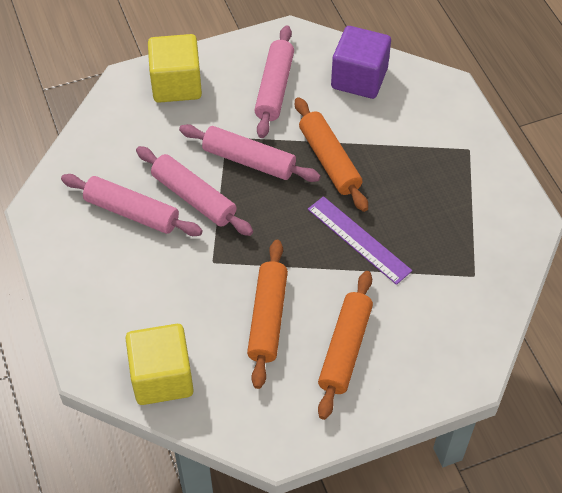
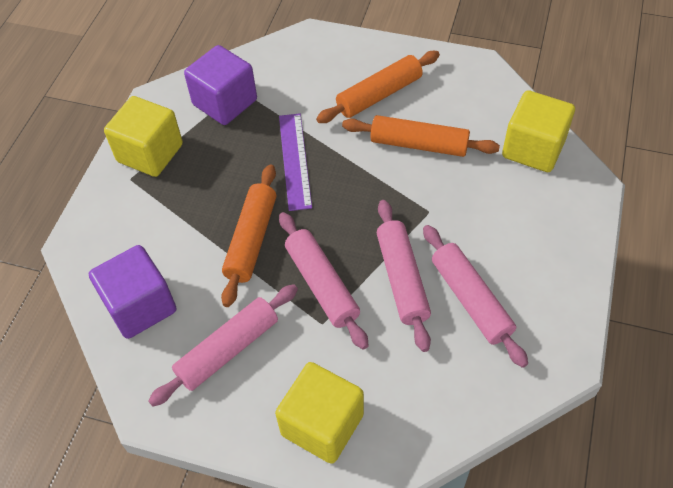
camera: 140 degrees left, 0 degrees up
(267, 318) = (419, 145): orange rolling pin -> orange rolling pin turned 60 degrees clockwise
(471, 255) = (225, 102): none -> purple cube
(478, 176) = (150, 153): none -> yellow cube

